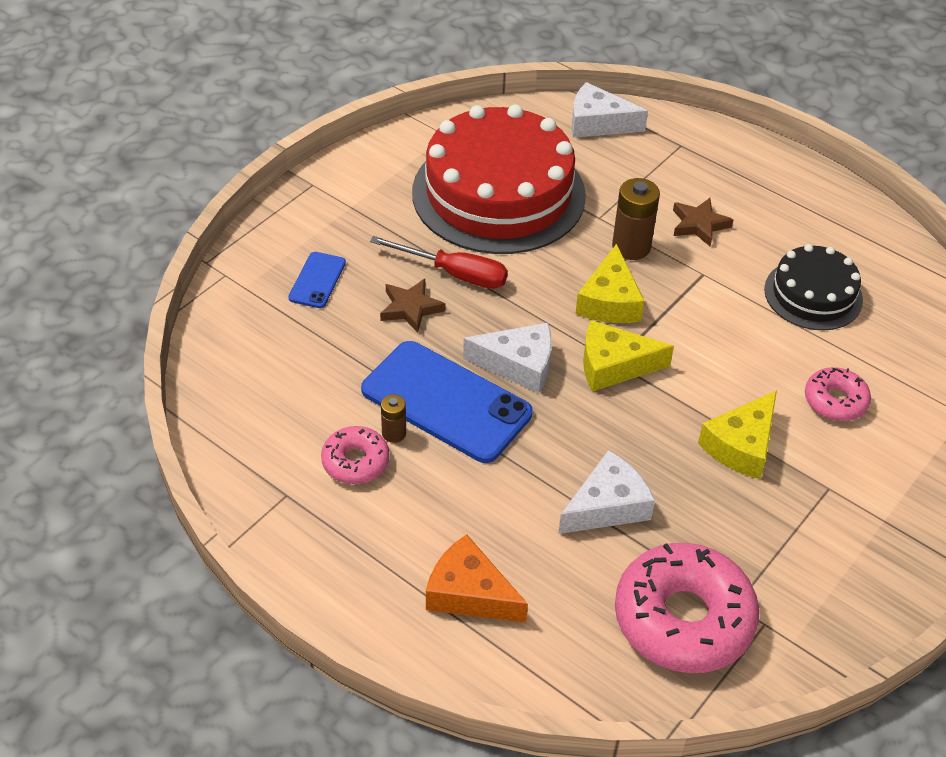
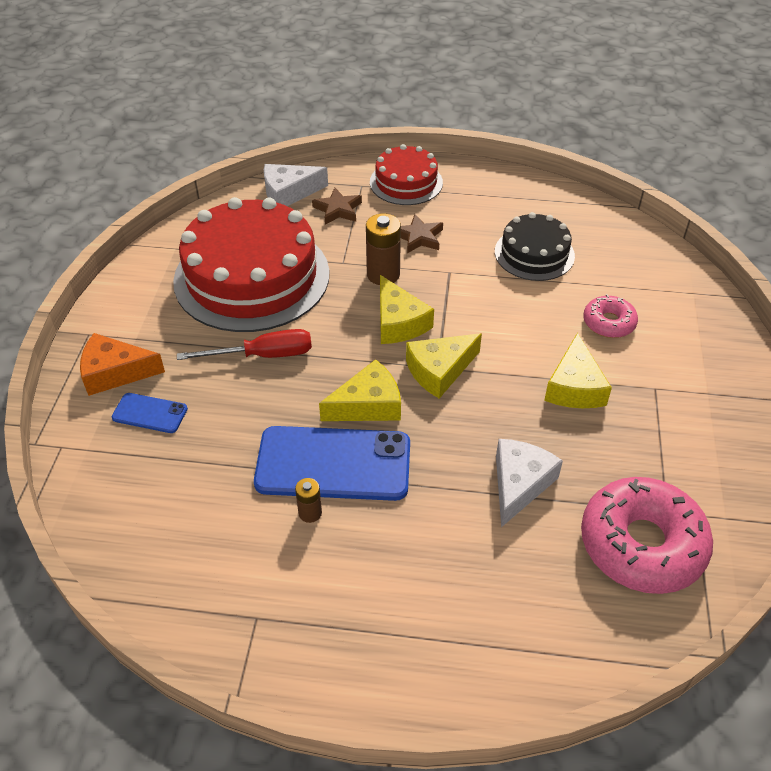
camera: 30 degrees left, 0 degrees up
(317, 280) = (150, 413): blue phone -> blue phone turned 60 degrees counterclockwise
(355, 462) = (295, 555): pink donut -> none
(410, 308) = (247, 400): brown star -> brown star (338, 210)
(469, 593) = (472, 618): orange cheese -> orange cheese (115, 372)
(518, 365) = (368, 405): white cheese -> yellow cheese
(732, 161) = (406, 182): none -> red cake

